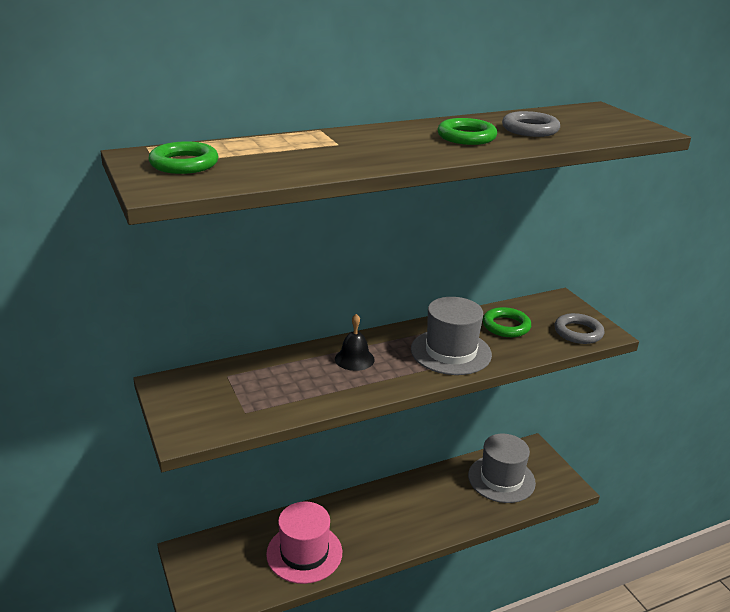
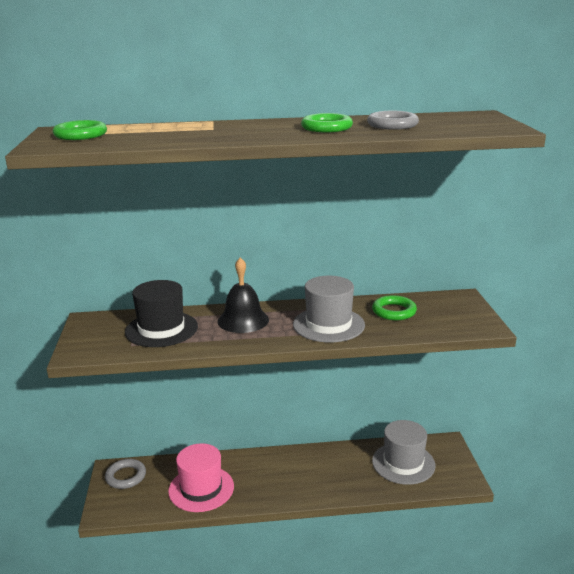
camera: 20 degrees right, 5 degrees down
(267, 384) = (161, 329): none -> black hat
(354, 359) = (243, 320): black bell -> black bell, size x1.51
(578, 332) = (459, 323): grey ring -> grey ring (126, 476)

